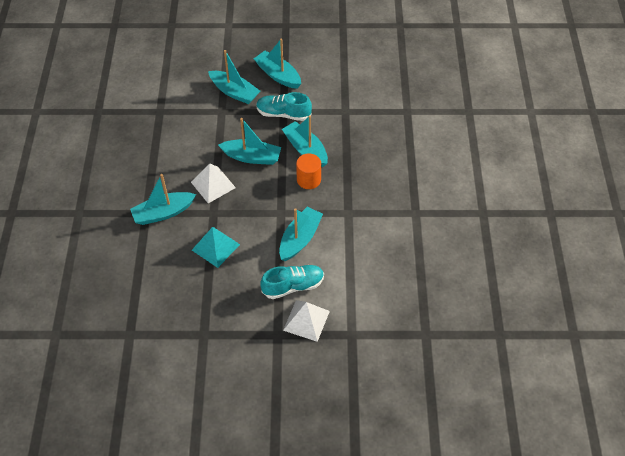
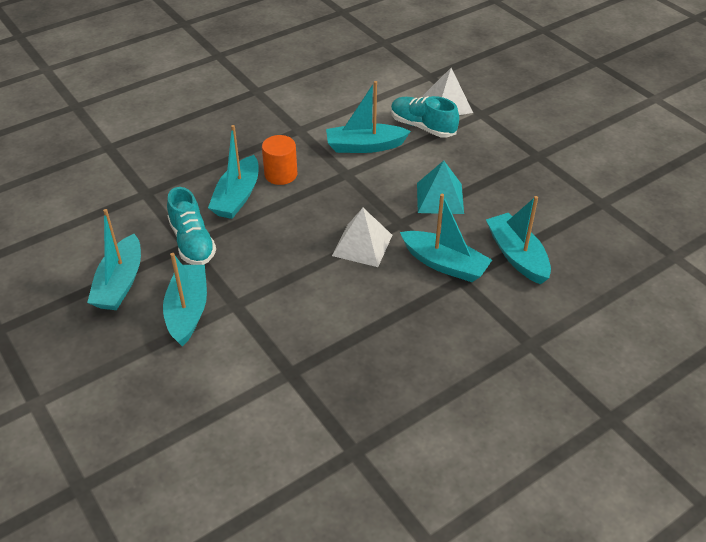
camera: 125 degrees left, 10 degrees down
(252, 157) = (289, 234): turquoise boat -> turquoise boat (517, 256)

